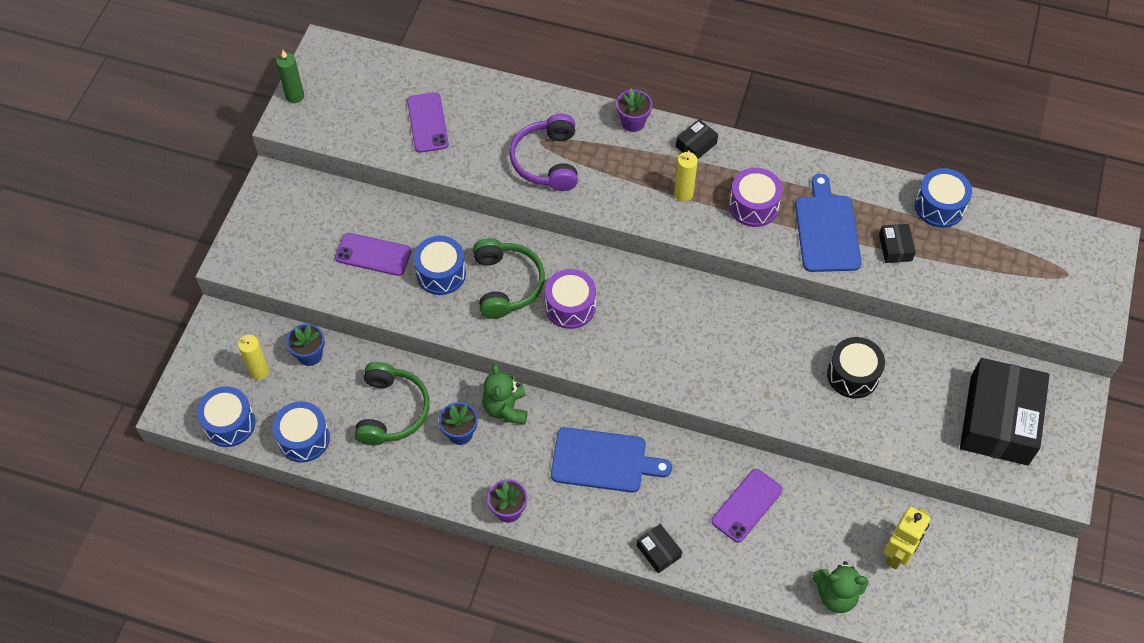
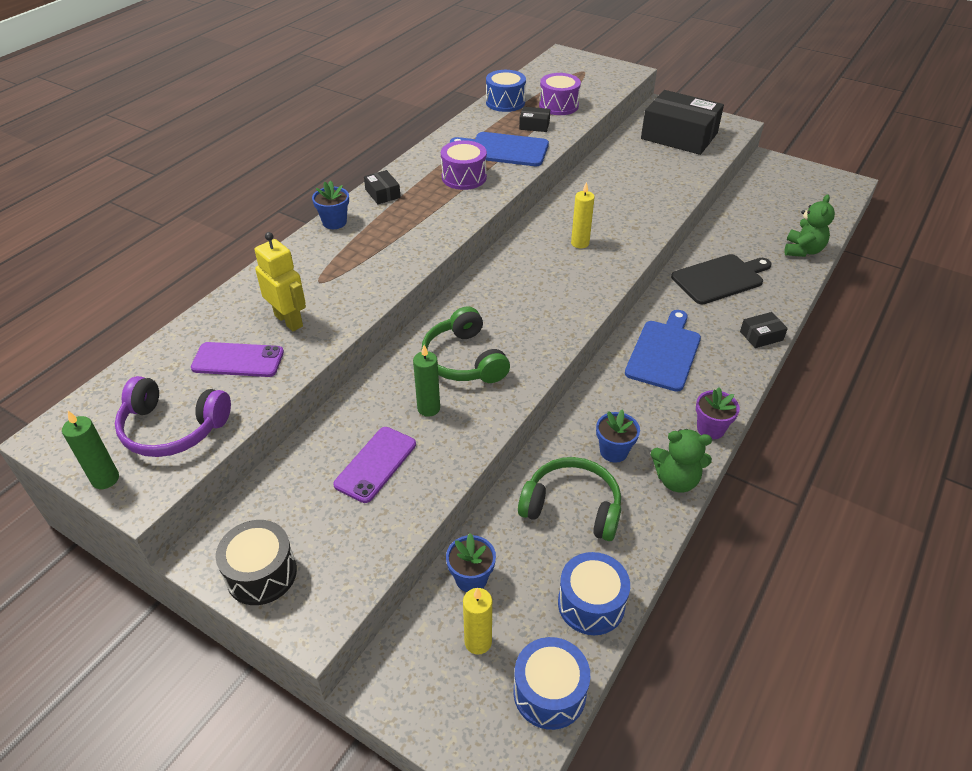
camera: 75 degrees left, 15 degrees down
(441, 273) = (428, 408): blue drum -> green candle
(506, 284) = (464, 360): green headphones -> green headphones turned 120 degrees counterclockwise
(506, 408) = (592, 410): green teddy bear -> green teddy bear (676, 480)
(547, 161) = (347, 281): purple headphones -> purple headphones (173, 428)
(570, 307) = (508, 320): purple drum -> purple drum (558, 106)
(633, 122) = (334, 222): purple flower pot -> blue flower pot
(683, 194) = (432, 209): yellow candle -> yellow candle (580, 243)
(747, 505) = (720, 278): purple phone -> black cutting board
(853, 375) = (627, 185): black drum -> black drum (261, 574)
(897, 553) = (767, 216): yellow robot -> yellow robot (289, 320)

